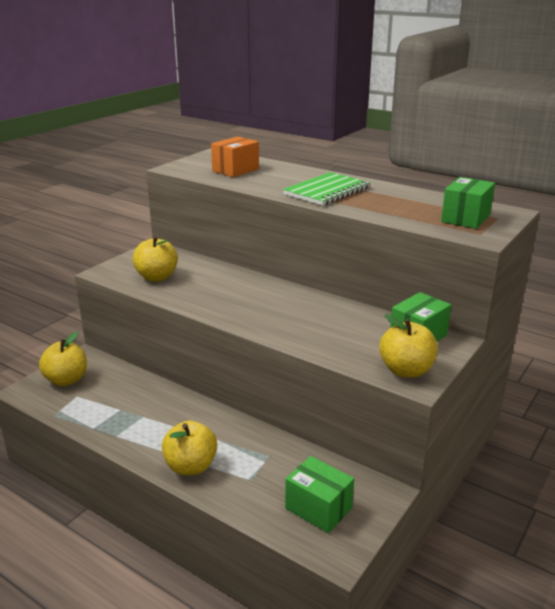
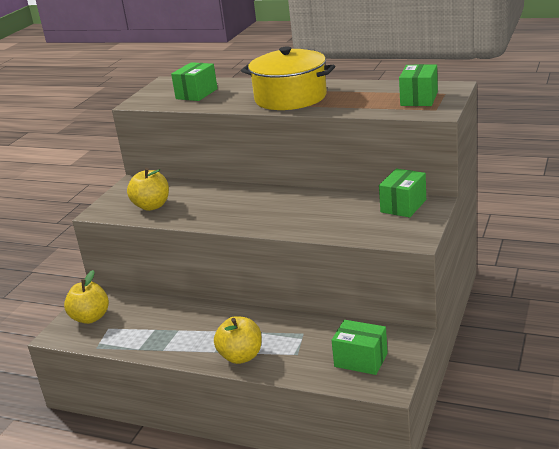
camera: 10 degrees left, 0 degrees up
(235, 170) = (196, 94): orange box -> green box
(326, 191) = (290, 98): green notebook -> yellow pot
(406, 370) = (404, 233): yellow apple -> none

